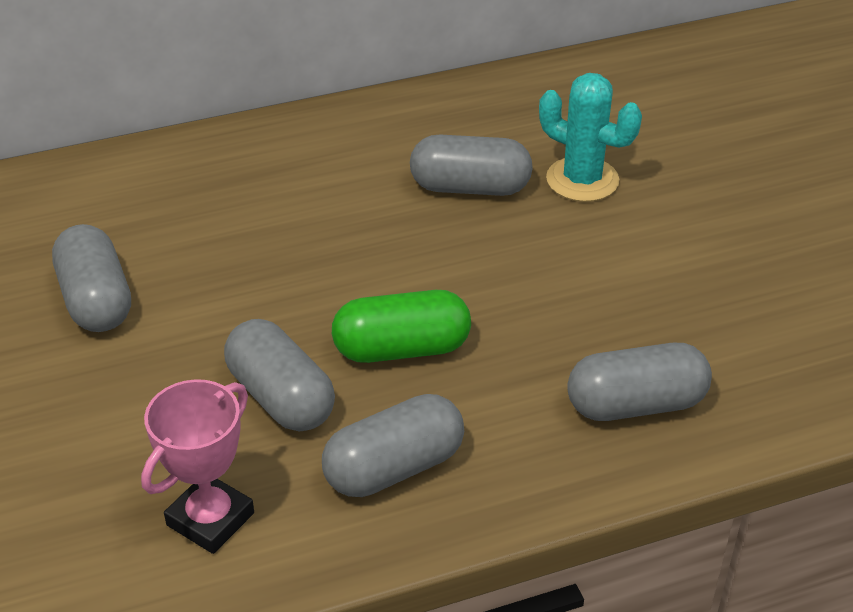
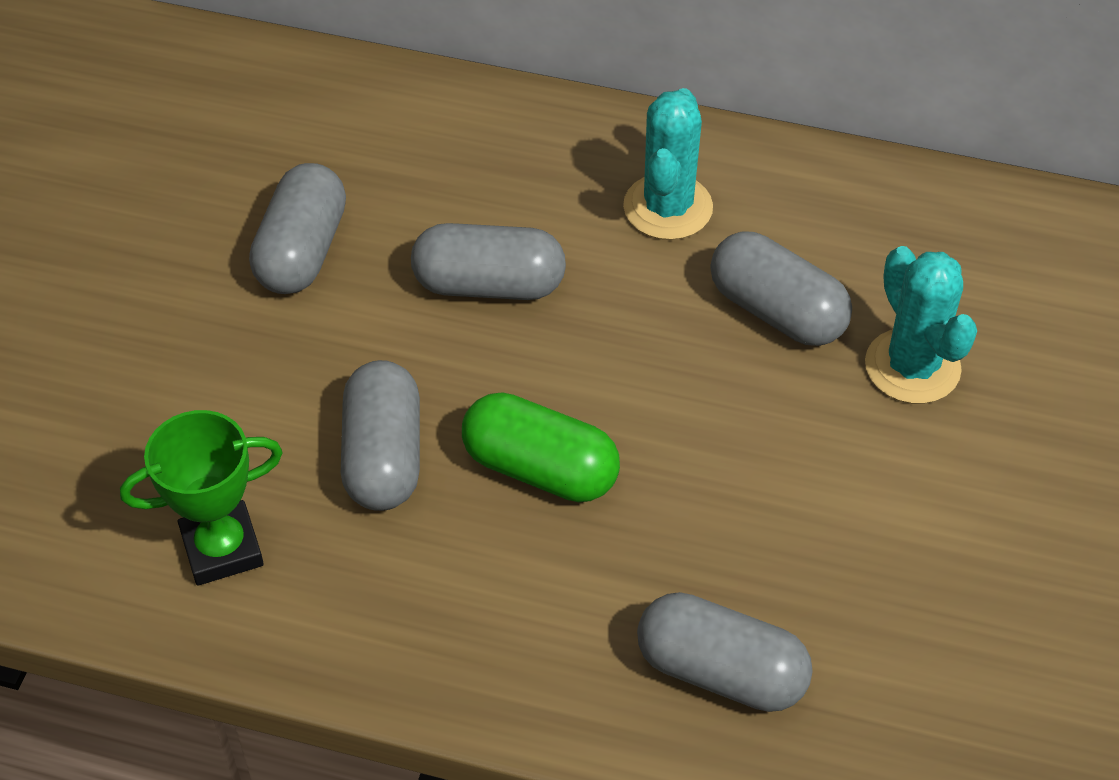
camera: 35 degrees right, 10 degrees up
(210, 519) = (222, 549): pink trophy -> green trophy
(342, 161) = (668, 207): none -> turquoise cactus
(394, 467) = (424, 596): grey capsule -> grey capsule (489, 284)

